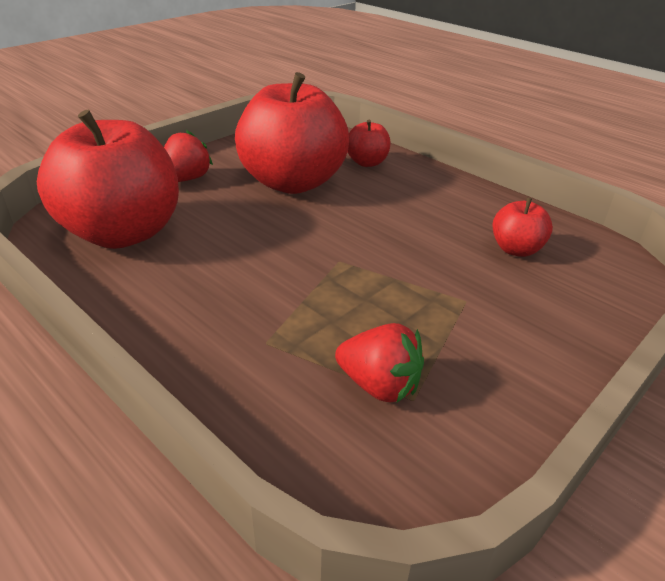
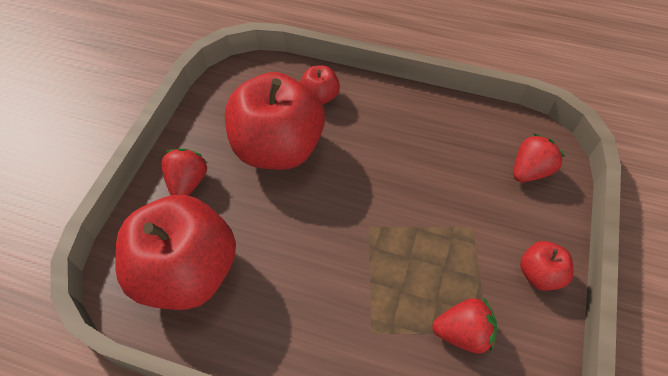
camera: 25 degrees left, 20 degrees up
(516, 249) = (477, 158): red apple -> red apple (539, 274)
(581, 278) = (530, 171): none -> red strawberry

